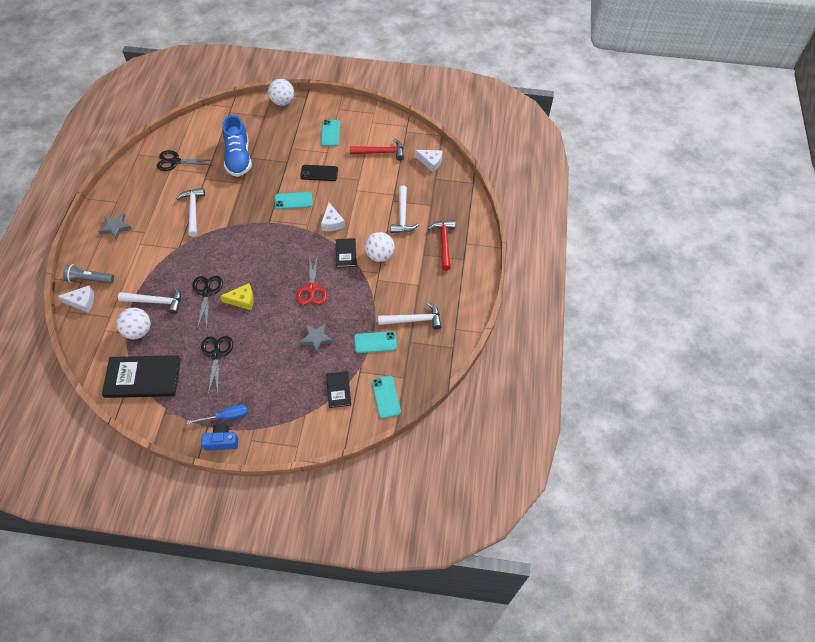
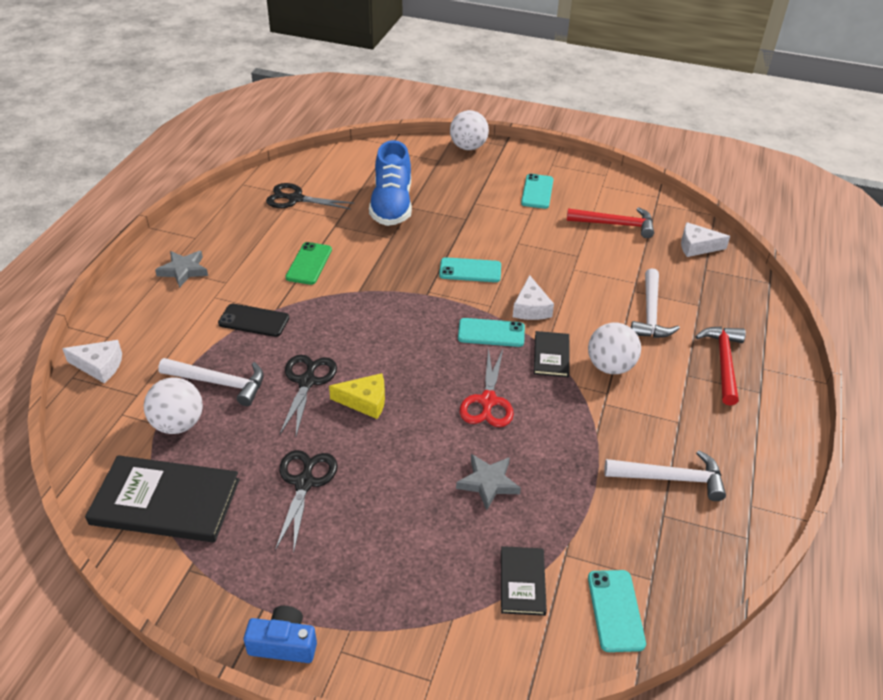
camera: 10 degrees right, 15 degrees down
(89, 279) = (121, 336): grey flashlight -> none
(193, 210) = (309, 264): white hammer -> green phone
(226, 416) = (301, 596): blue screwdriver -> none
(319, 173) = (515, 239): black phone -> black phone (254, 321)
(375, 342) = (597, 506): turquoise phone -> turquoise phone (491, 333)
(430, 162) = (697, 246): white cheese -> white cheese turned 150 degrees clockwise

